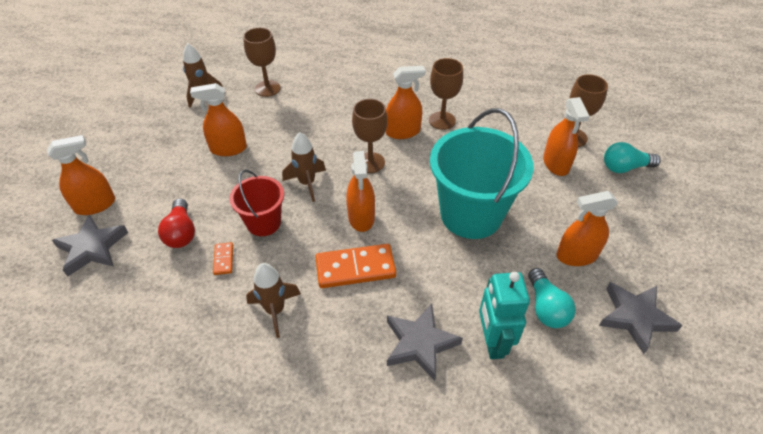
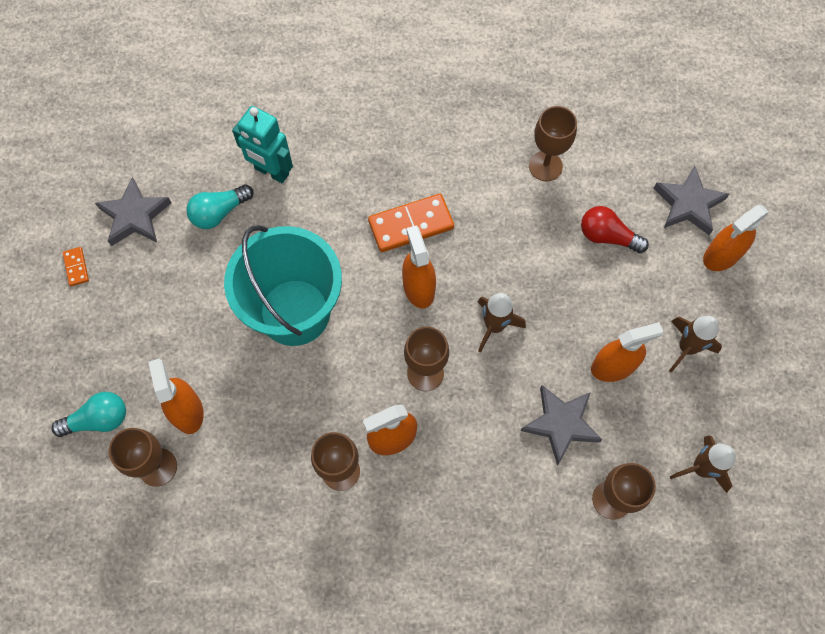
camera: 170 degrees right, 20 degrees up
(181, 232) = (607, 236): red light bulb -> red light bulb turned 45 degrees counterclockwise
(204, 303) = (545, 166): none -> brown goblet
(223, 259) = (548, 213): orange domino -> orange domino (76, 267)
(263, 223) = (524, 263): red bucket -> none
(275, 310) = (476, 170): brown rocket -> brown rocket (686, 348)
(420, 343) = (336, 160): grey star -> grey star (561, 424)
(492, 342) = (271, 172): turquoise robot -> turquoise robot turned 135 degrees clockwise
(546, 307) = (219, 212): turquoise light bulb -> turquoise light bulb turned 105 degrees counterclockwise
(576, 255) = (181, 276): orange spray bottle -> none

